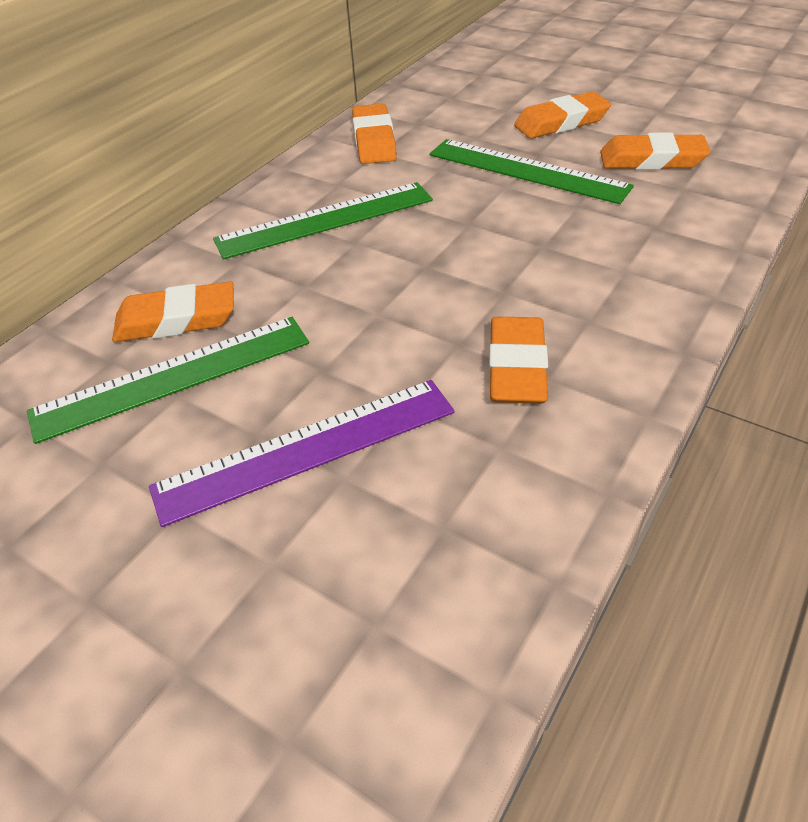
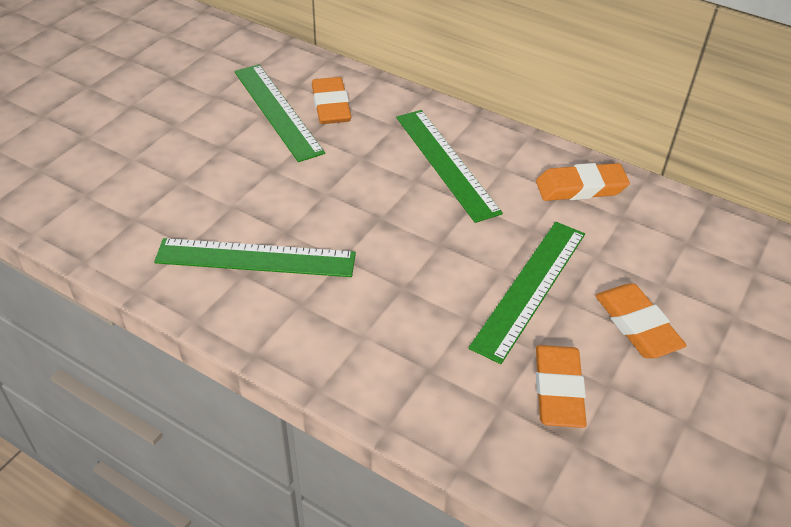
camera: 85 degrees right, 0 degrees up
(307, 449) = (205, 166): purple ruler -> none
(516, 367) = (255, 258): orange eraser -> green ruler

